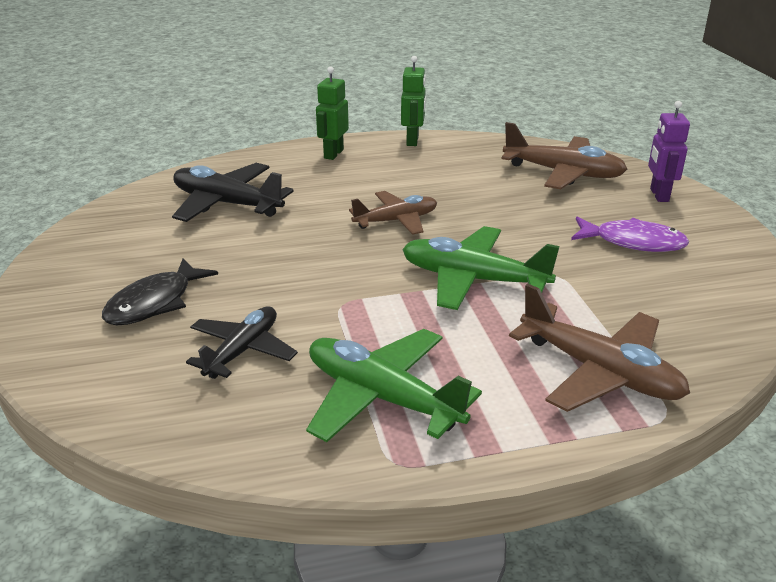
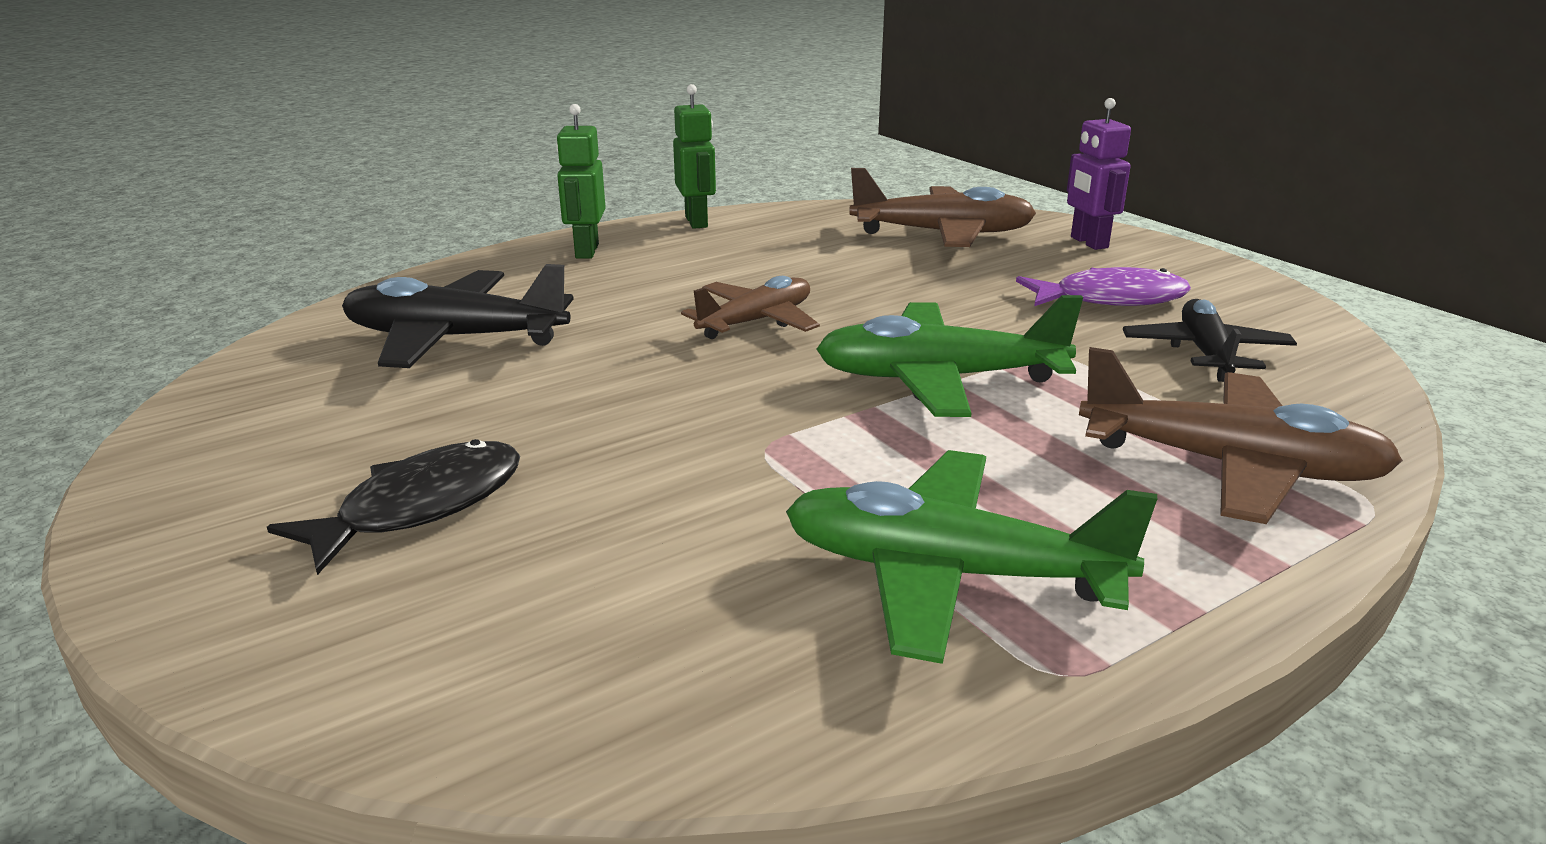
camera: 20 degrees left, 5 degrees down
(154, 303) = (420, 507): black fish -> black fish turned 150 degrees counterclockwise
(242, 351) = (646, 552): black plane -> black plane (1205, 353)

